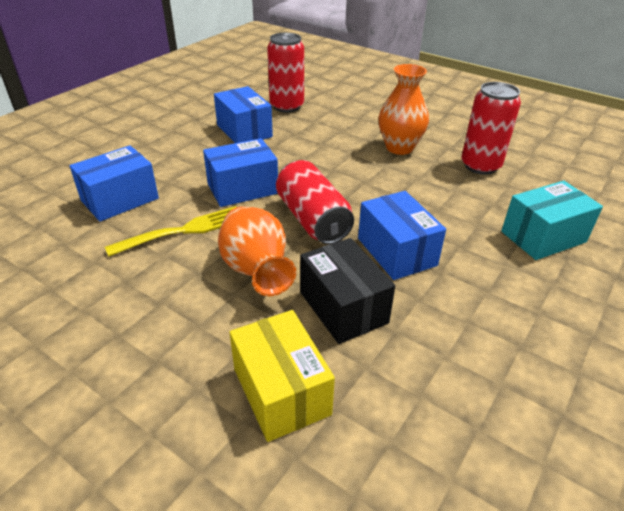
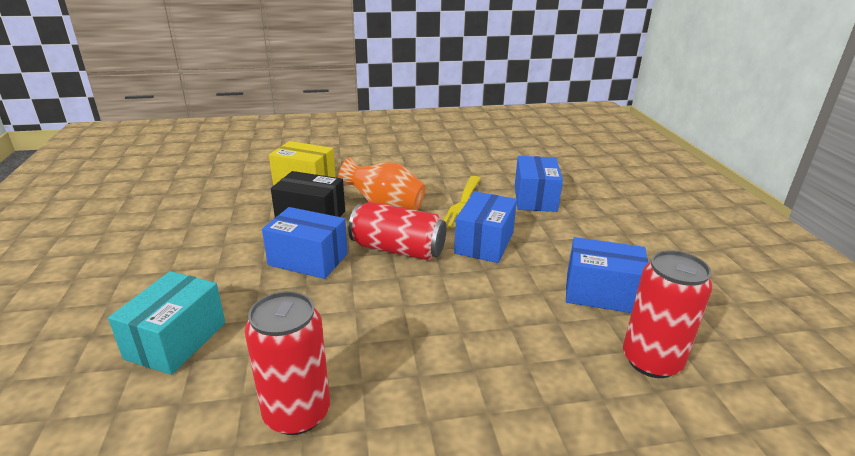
camera: 135 degrees right, 10 degrees down
(399, 148) = (426, 378): orange vase -> none

